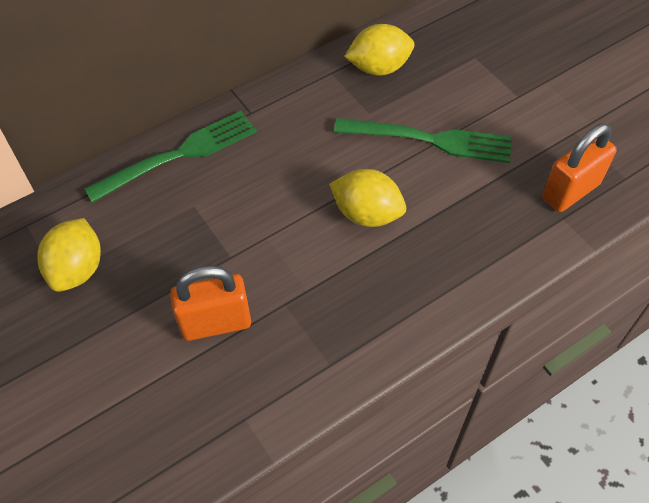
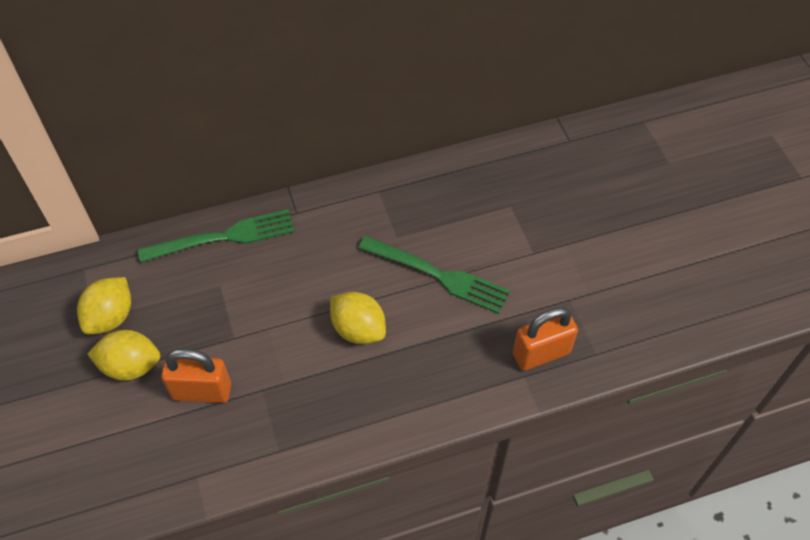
camera: 15 degrees right, 0 degrees up
(379, 68) = (421, 196): yellow lemon -> yellow lemon (131, 366)

